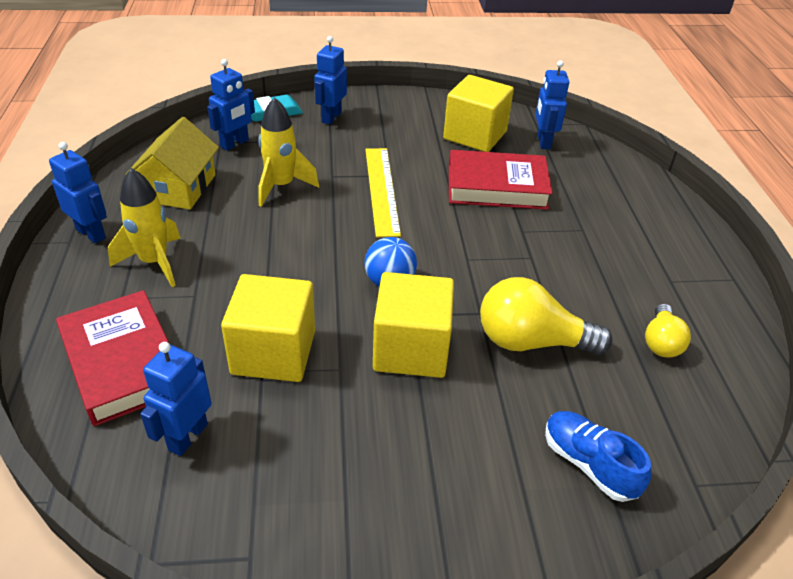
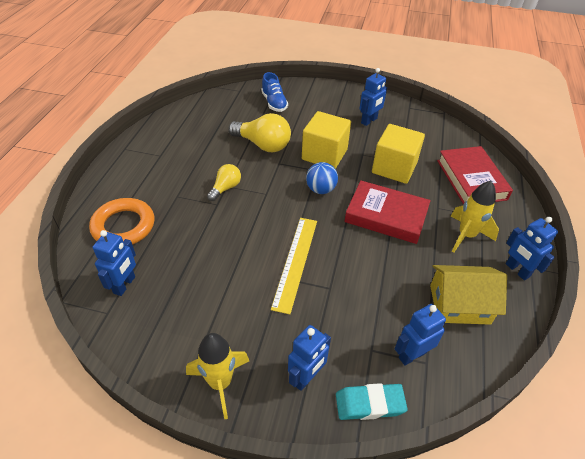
camera: 160 degrees left, 5 degrees up
(179, 187) = (459, 304): yellow house -> yellow house turned 60 degrees clockwise
(187, 437) = (435, 144): blue robot -> blue robot (369, 121)
(281, 186) = (374, 285): yellow rocket -> yellow rocket (220, 383)
(475, 135) = (178, 310): yellow cube -> none
(497, 186) = (205, 244): red book -> red book (386, 216)
(605, 185) = (123, 226): none -> orange ring
(661, 342) = (200, 131): yellow light bulb -> yellow light bulb (225, 188)

